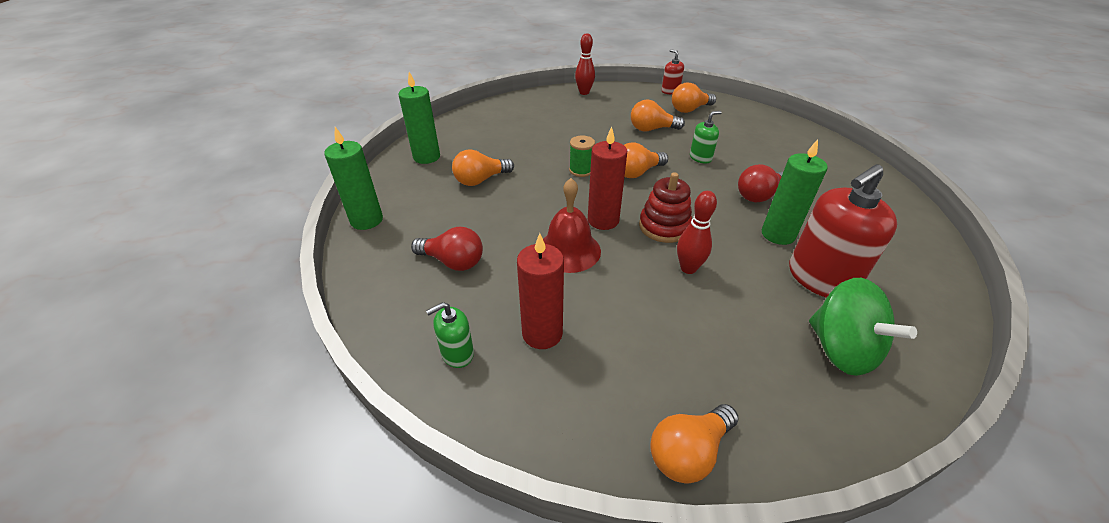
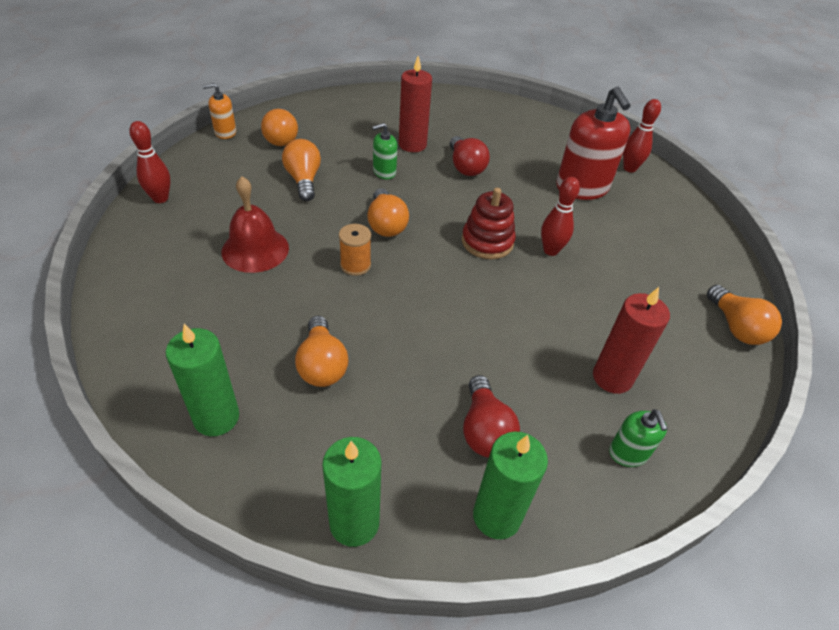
camera: 75 degrees left, 5 degrees up
(453, 262) = (485, 430): red light bulb -> red light bulb turned 135 degrees clockwise
(569, 250) = (499, 322): red bell -> red bell (255, 249)
(581, 170) = (355, 265): green spool -> orange spool
(603, 220) = (459, 280): red candle -> red candle (412, 145)
(652, 129) = (303, 180): orange light bulb -> orange light bulb turned 150 degrees clockwise
(670, 91) = (225, 132): red soap dispenser -> orange soap dispenser
(700, 157) = (384, 172): green soap dispenser -> green soap dispenser turned 105 degrees counterclockwise
(778, 234) = (523, 182): green candle -> green candle (496, 516)
(841, 349) = (653, 214): green spinning top -> none
(915, 317) = (629, 168): none -> red bowling pin

